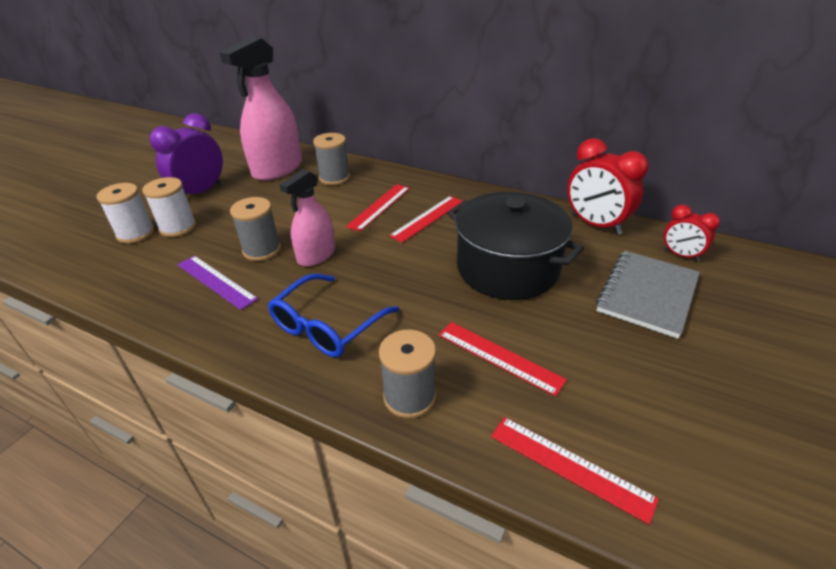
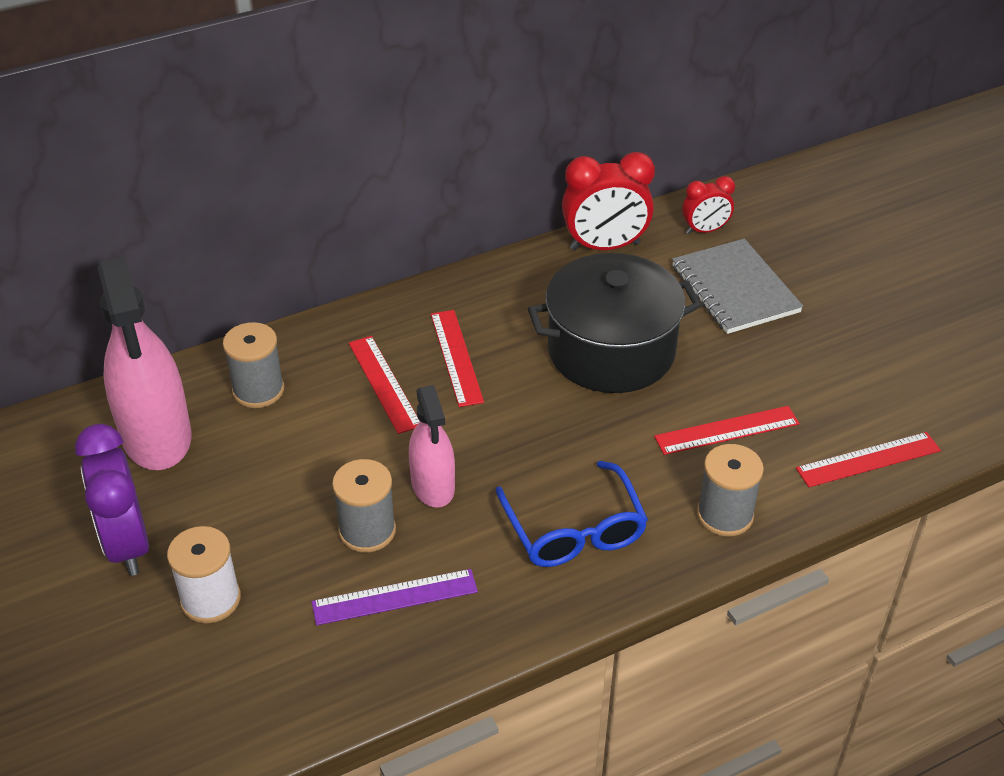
camera: 55 degrees left, 5 degrees up
(135, 233) = (175, 652): white spool -> none

